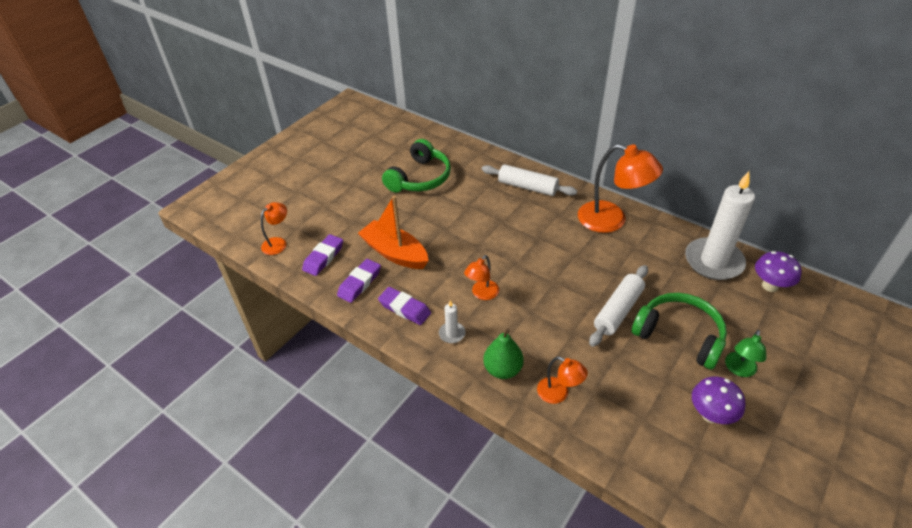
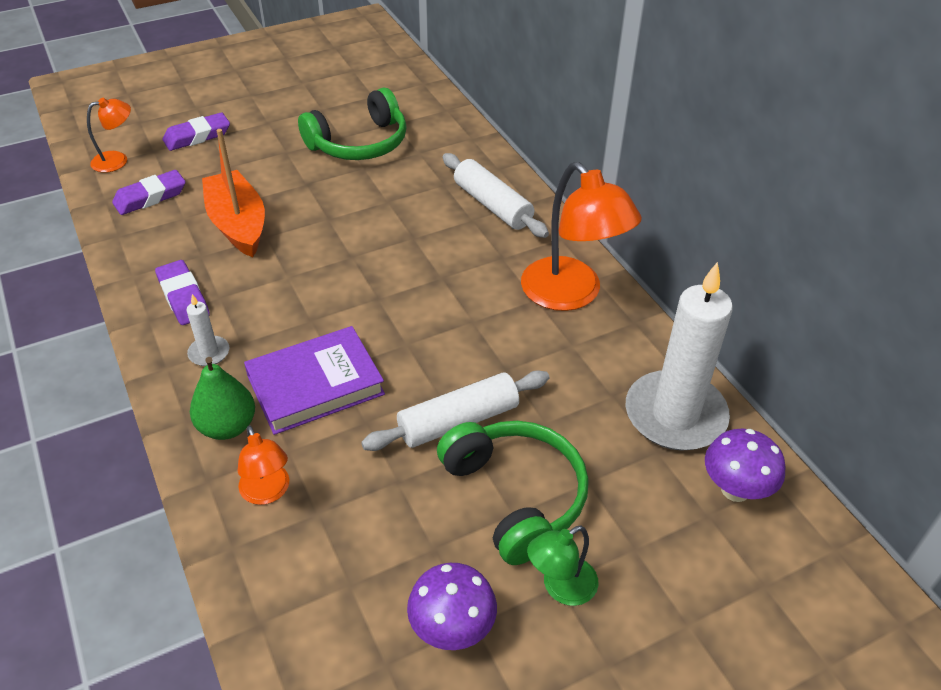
camera: 25 degrees right, 0 degrees up
(359, 283) = (161, 244): purple eraser -> purple eraser (197, 136)
(482, 294) = (295, 319): orange lamp -> none
(528, 325) = (315, 385): none -> purple book

